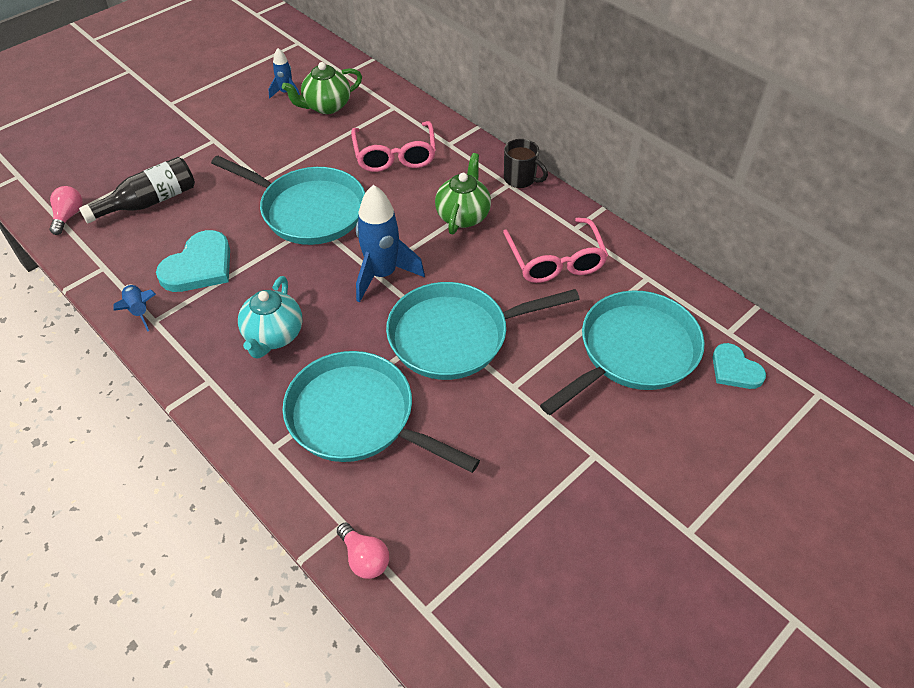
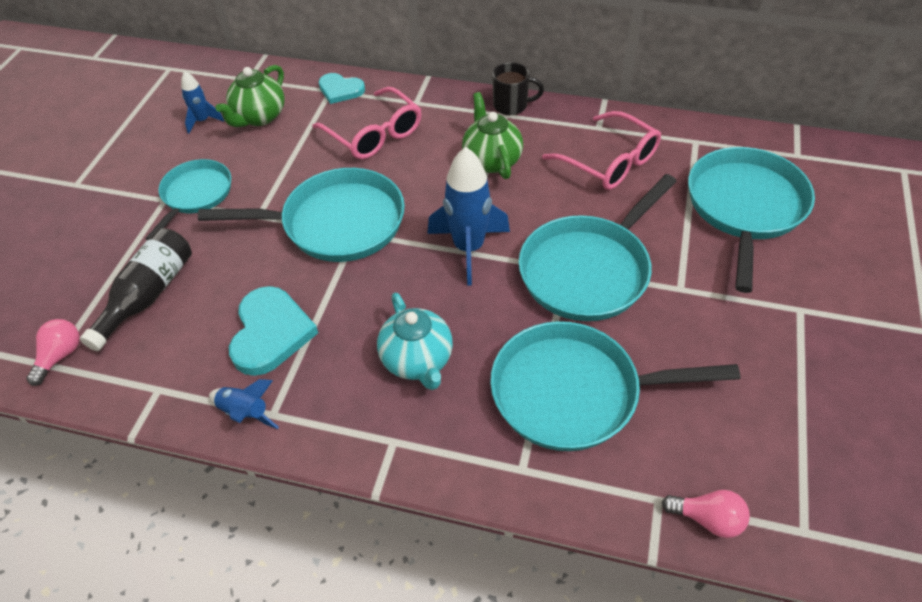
camera: 30 degrees left, 0 degrees up
(69, 216) = (60, 356): pink light bulb -> pink light bulb turned 45 degrees clockwise
(235, 146) = (195, 195): none -> turquoise pan
(735, 369) = (830, 182): turquoise heart -> turquoise heart (340, 90)

